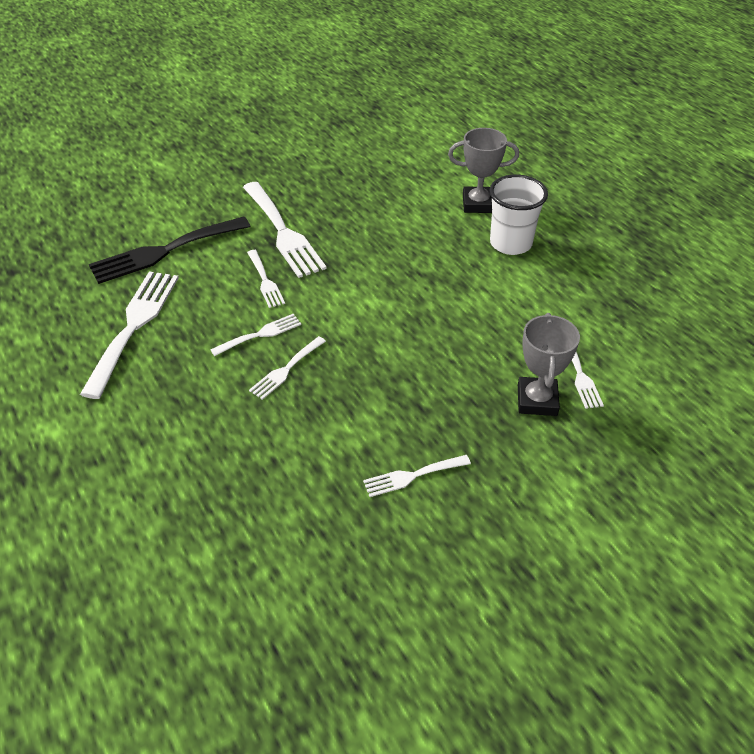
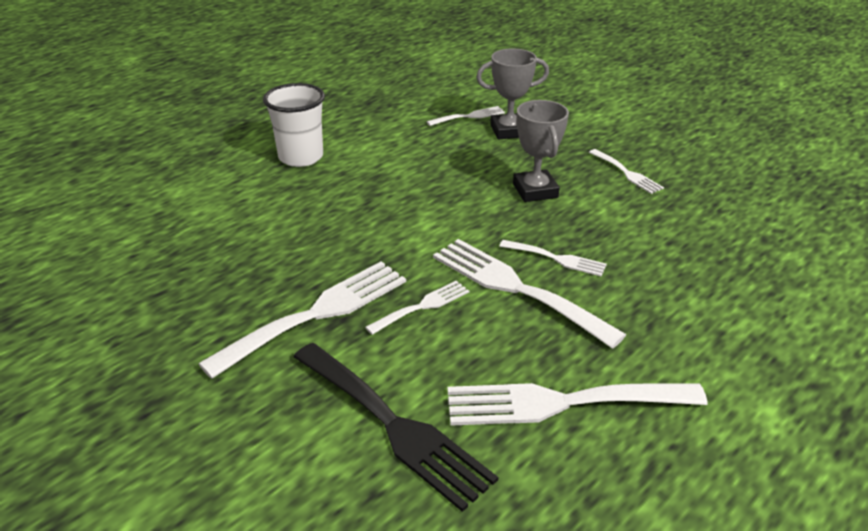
camera: 105 degrees left, 10 degrees down
(260, 334) = (516, 288): white fork -> white fork, size x1.92
(478, 204) = (231, 181): grey trophy -> grey trophy (535, 191)

